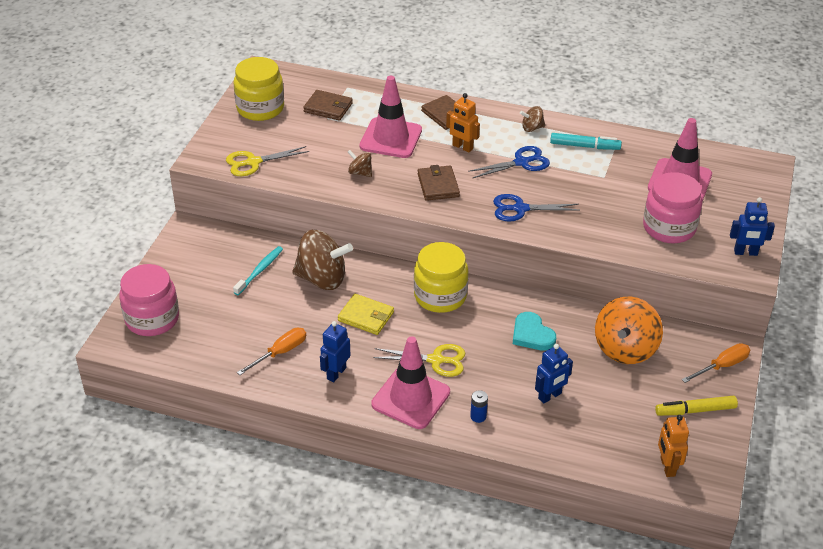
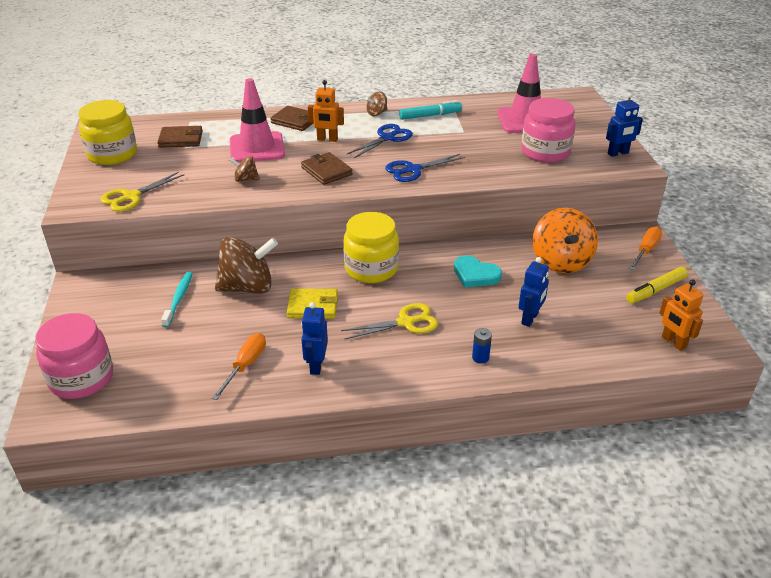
camera: 25 degrees left, 5 degrees down
(411, 398) = (405, 363): pink traffic cone -> none

